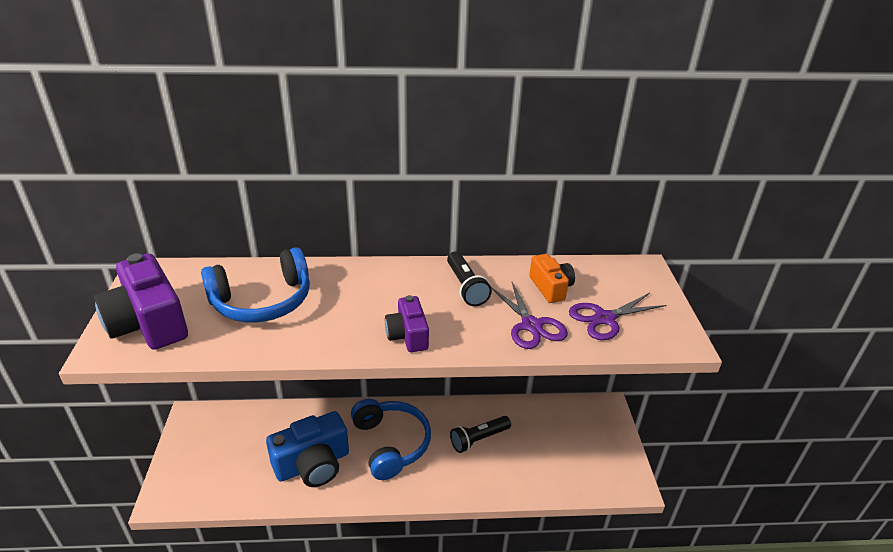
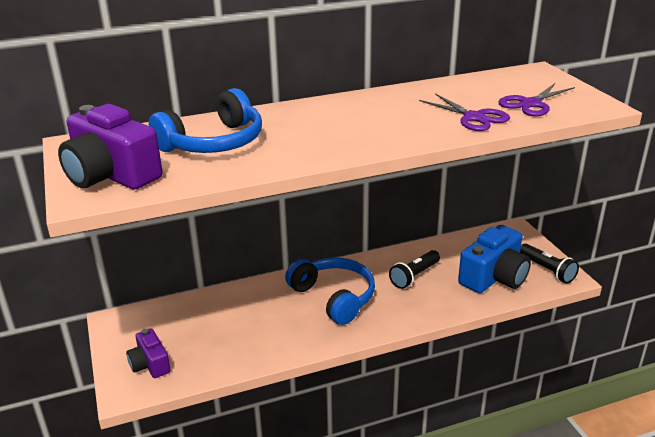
camera: 15 degrees left, 5 degrees down
(313, 464) = (266, 329): blue camera -> blue camera (494, 277)
(408, 335) = (371, 141): purple camera -> purple camera (150, 364)
(466, 287) = (397, 104): black flashlight -> black flashlight (547, 270)
(551, 288) = (470, 93): orange camera -> none

